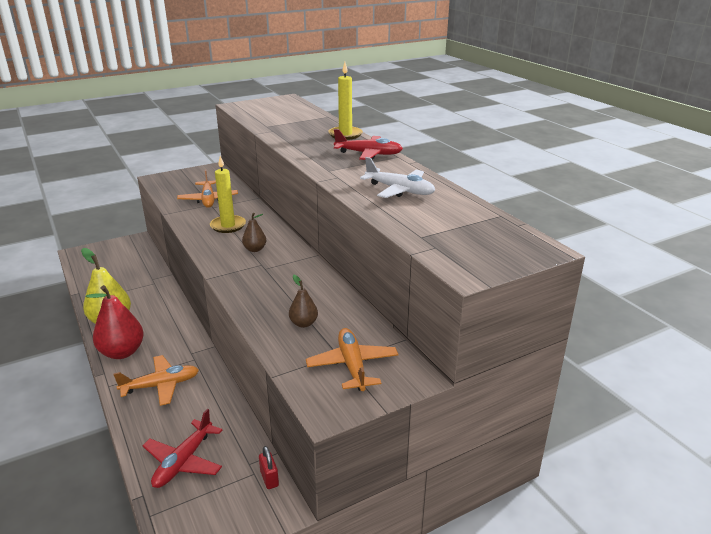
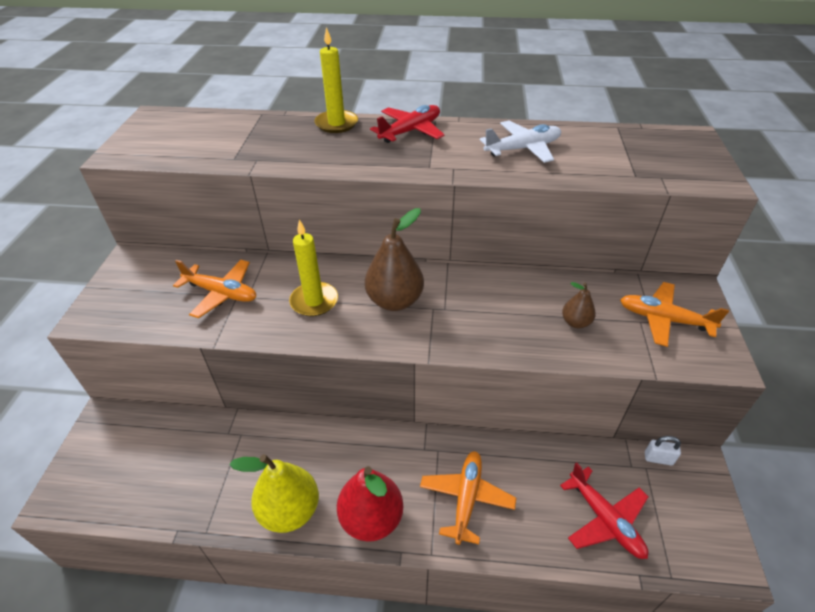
camera: 55 degrees left, 15 degrees up
(255, 249) = (394, 301): brown pear -> brown pear, size x1.91
(269, 478) = (658, 458): red padlock -> white padlock

